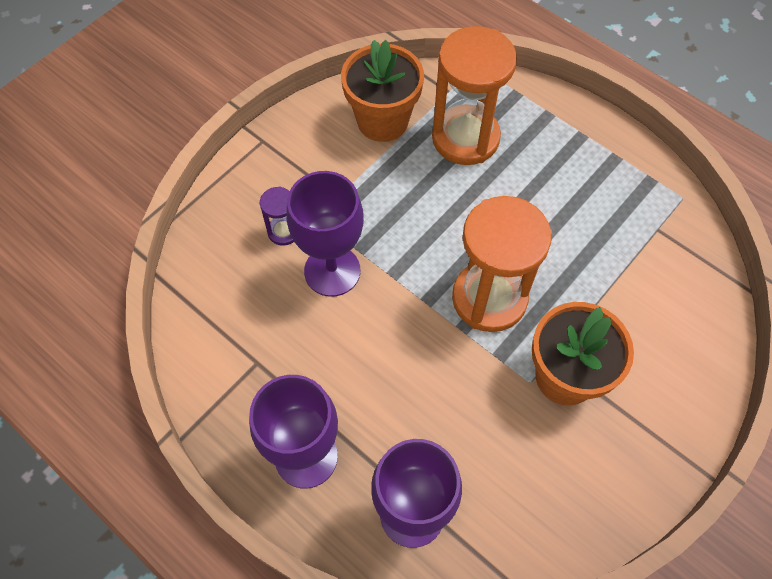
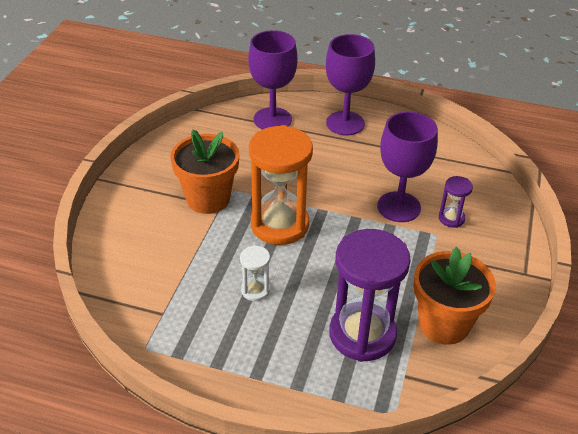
camera: 155 degrees right, 20 degrees down
(465, 138) = (362, 334): orange hourglass -> purple hourglass
(551, 221) = (255, 290): none -> white hourglass

